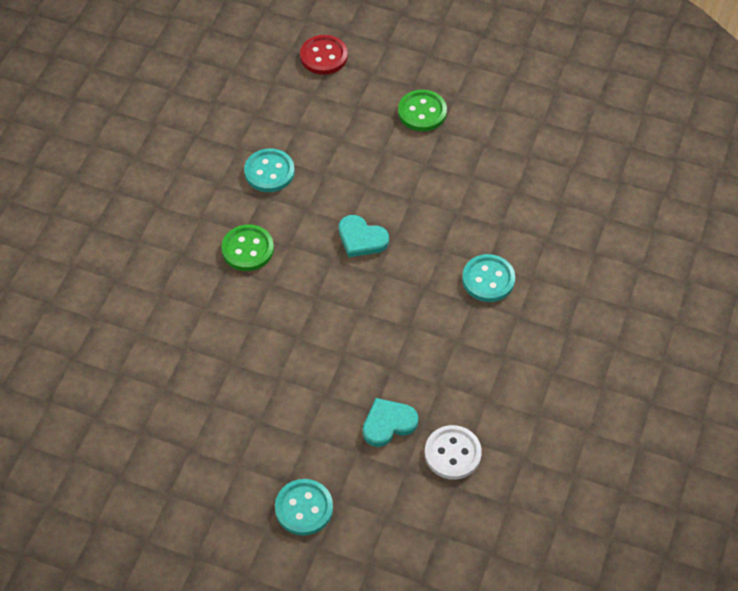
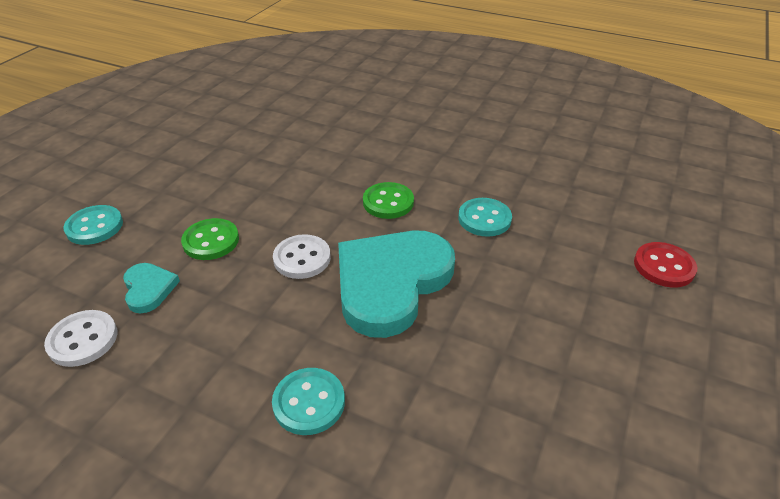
camera: 95 degrees right, 15 degrees down
(336, 309) = (302, 258): none -> white button
(361, 239) = (391, 283): turquoise heart -> turquoise heart, size x2.24
(422, 112) = (594, 355): green button -> green button (211, 241)

